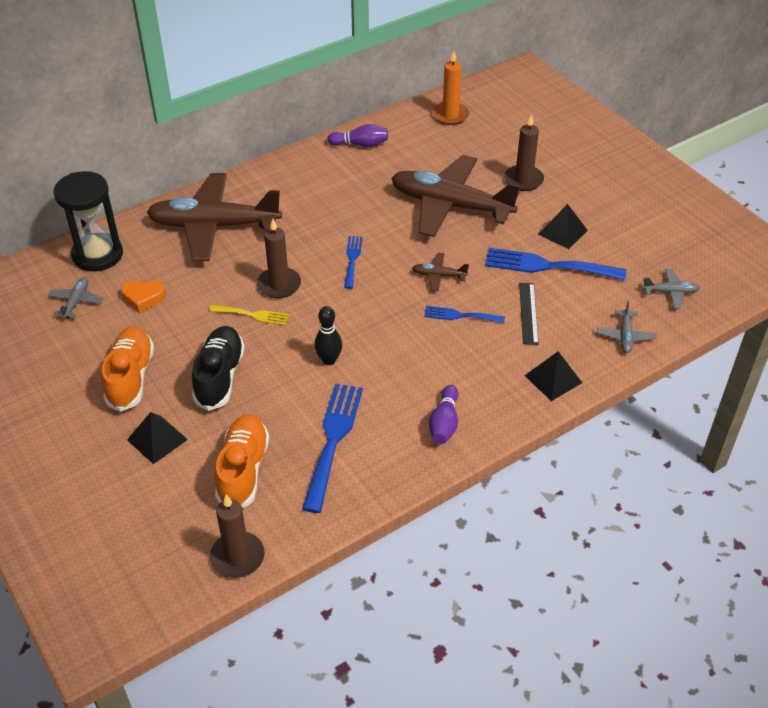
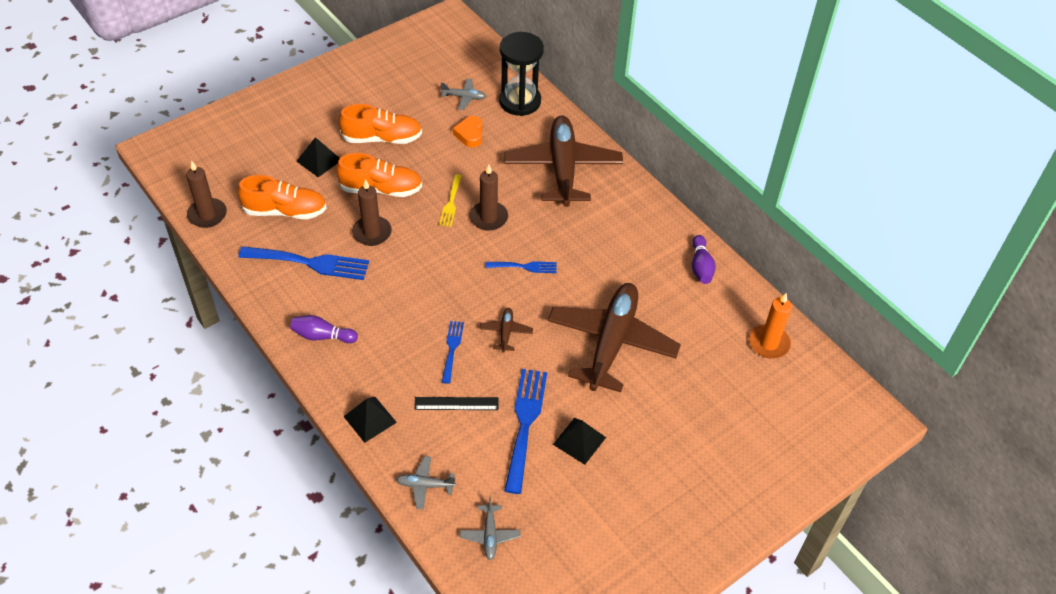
camera: 85 degrees right, 5 degrees up
(219, 376) = (381, 189): black shoe -> orange shoe
(329, 360) = (397, 256): black bowling pin -> none
(523, 180) = (663, 408): brown candle -> brown candle (372, 233)

